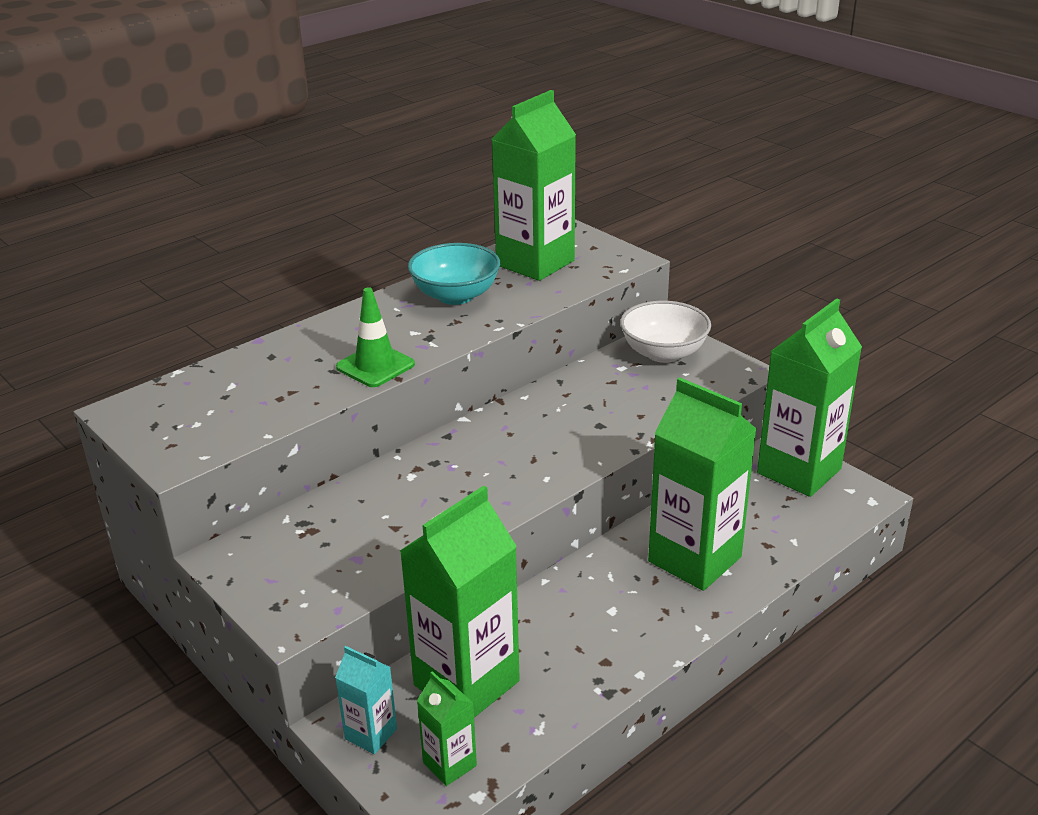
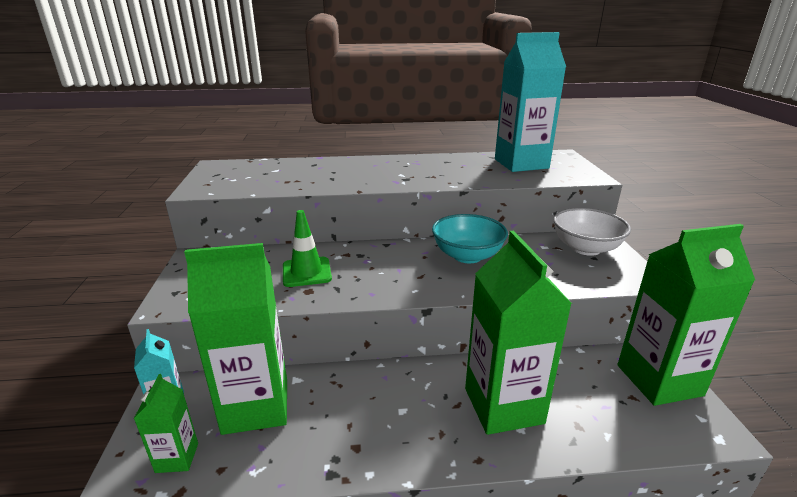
camera: 35 degrees right, 5 degrees down
(375, 366) = (356, 182): green traffic cone -> green traffic cone (306, 272)
(456, 296) = (450, 166): turquoise bowl -> turquoise bowl (467, 256)
(535, 263) = (521, 164): green carton -> turquoise carton

